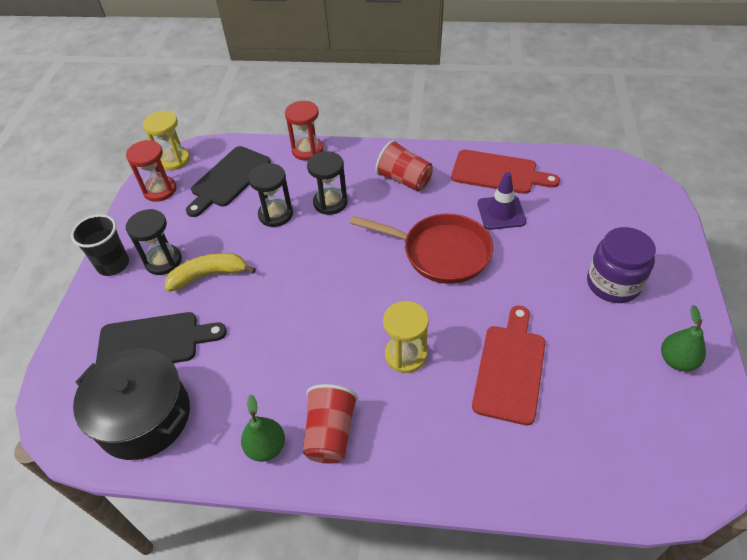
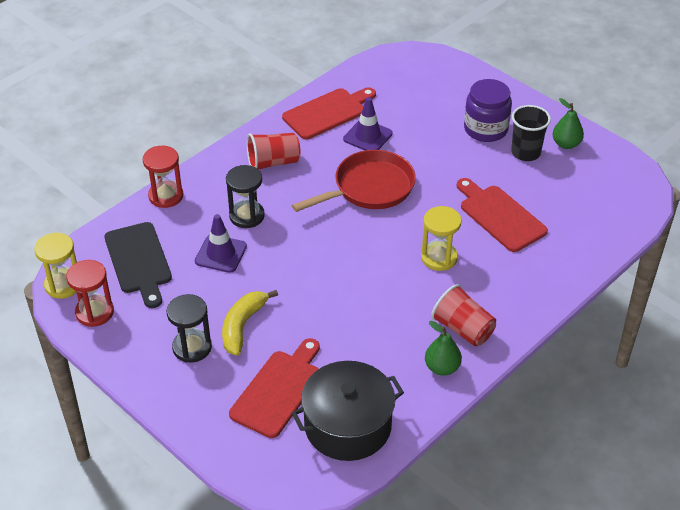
camera: 55 degrees left, 5 degrees down
(113, 264) = (156, 382): black cup -> black cup (525, 153)
(154, 342) = (279, 390): black cutting board -> red cutting board
(275, 214) = (221, 254): black hourglass -> purple traffic cone

